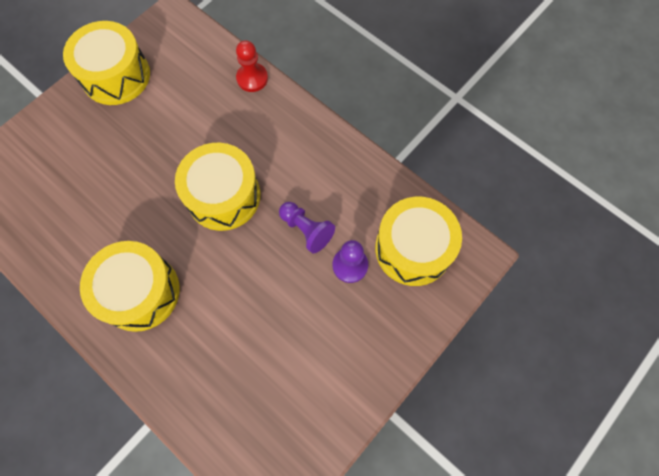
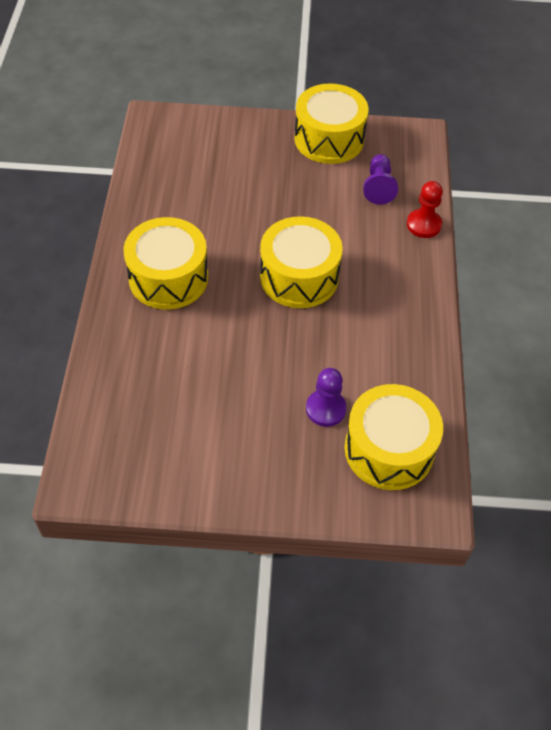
camera: 50 degrees right, 15 degrees down
(306, 230) = (326, 355): purple pawn -> purple pawn (378, 187)

